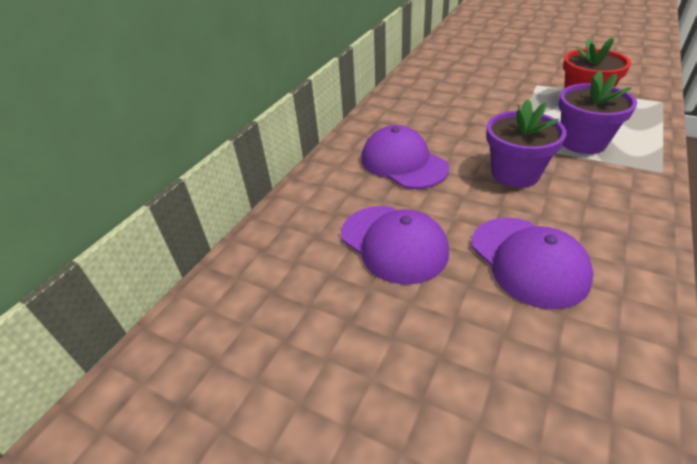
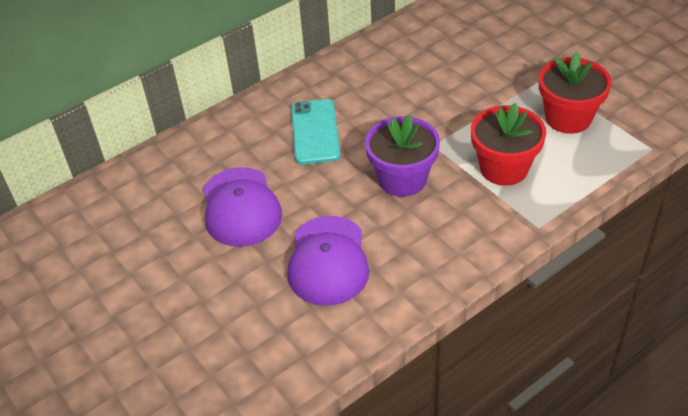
camera: 25 degrees right, 5 degrees up
(403, 163) = (315, 132): purple cap -> turquoise phone
(582, 142) = (504, 168): purple flower pot -> red flower pot

